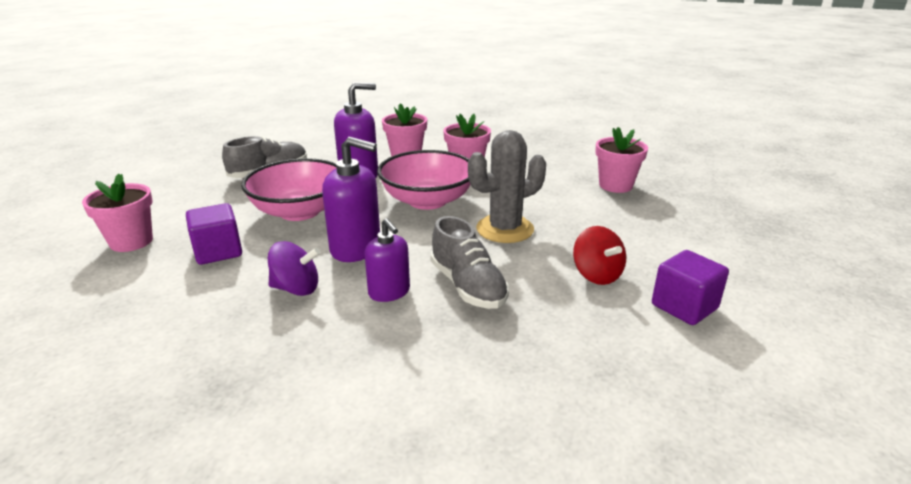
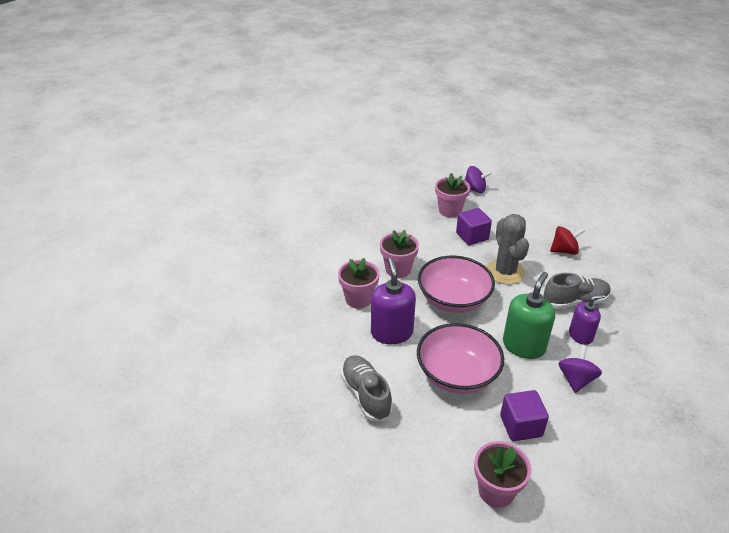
camera: 75 degrees left, 10 degrees up
(356, 248) = (523, 346): purple soap dispenser -> green soap dispenser
(684, 307) = (595, 232): purple cube -> purple cube (472, 236)
(690, 197) = (474, 189): none -> purple spinning top

